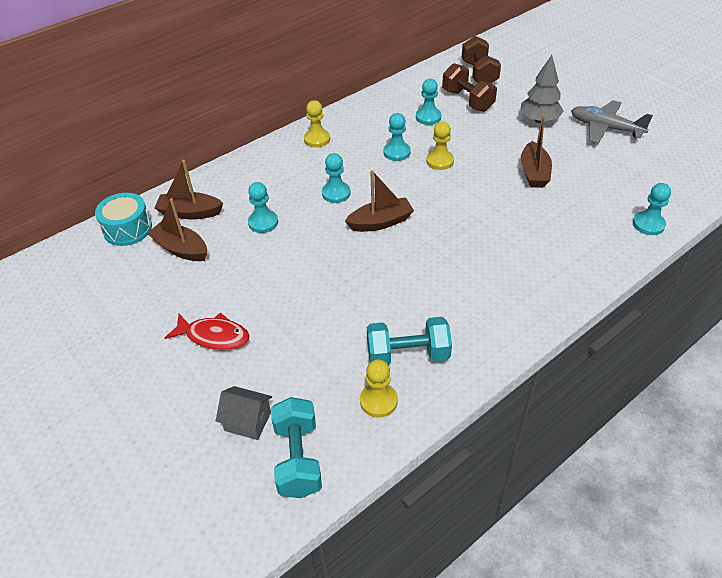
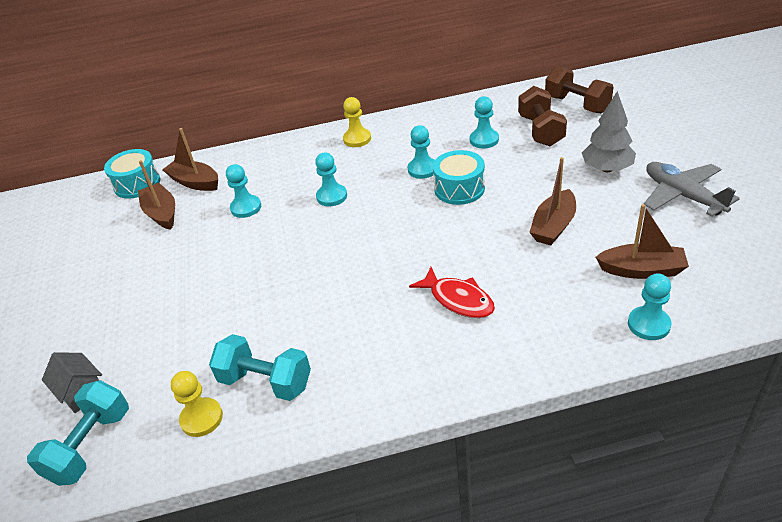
camera: 30 degrees right, 5 degrees down
(214, 336) = (121, 302): red fish -> red fish (458, 299)
(380, 222) = (350, 237): brown boat -> brown boat (641, 270)
(440, 161) = (459, 189): yellow pawn -> turquoise drum
(479, 74) = (577, 104): brown dumbbell -> brown dumbbell turned 60 degrees counterclockwise

